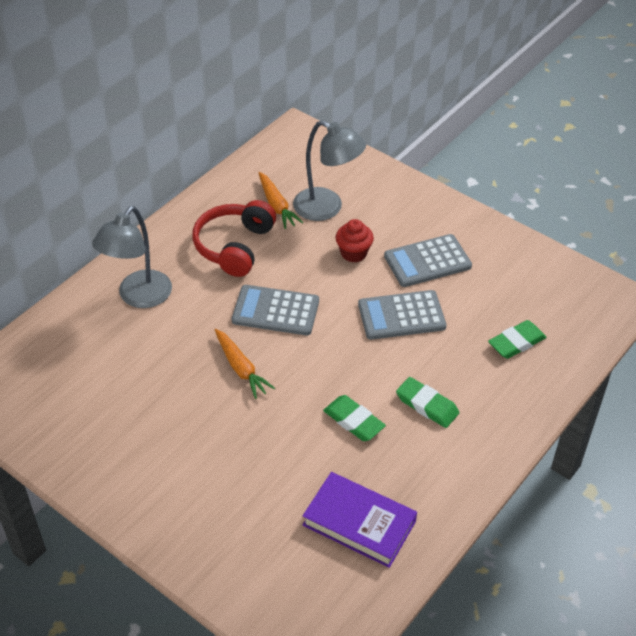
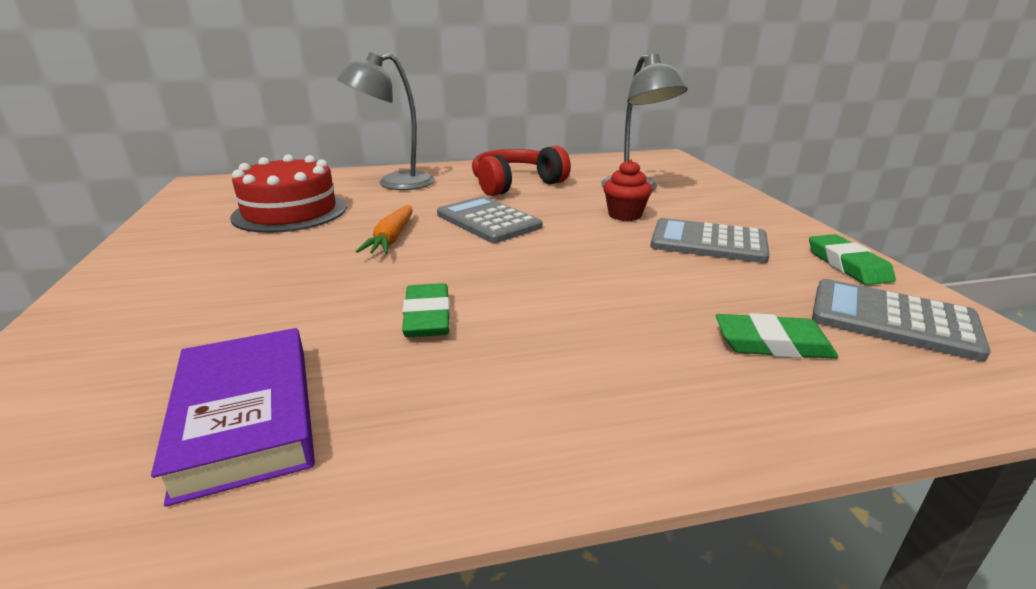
camera: 40 degrees right, 20 degrees down
(121, 381) = (290, 212): none -> red cake
(277, 206) = (588, 178): orange carrot -> none
(401, 316) = (620, 265): grey calculator -> grey calculator (892, 319)
(427, 405) = (543, 345): green eraser -> green eraser (847, 265)

